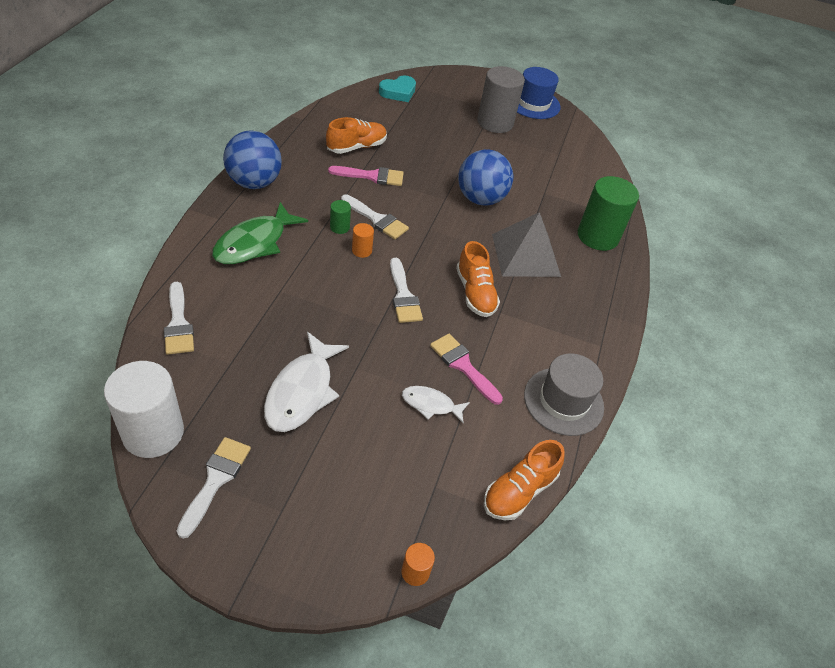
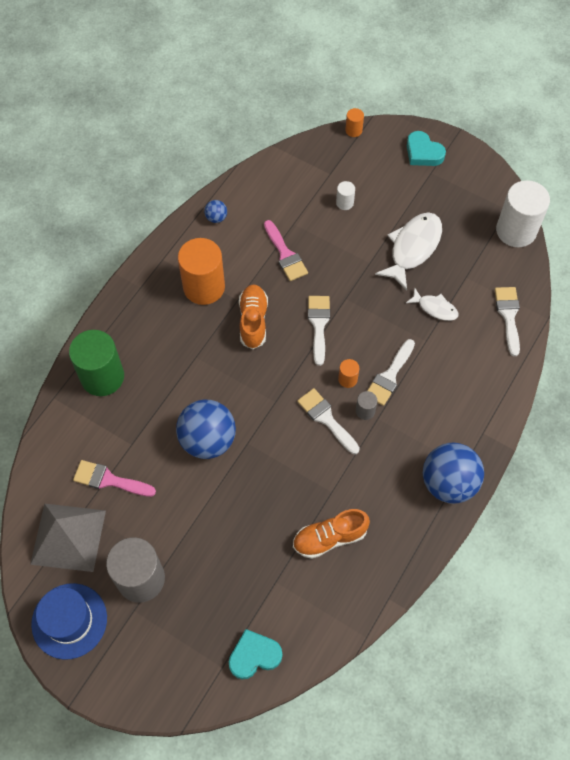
camera: 160 degrees left, 15 degrees up
(216, 480) = (472, 195): white brush -> white brush (389, 376)
(254, 243) = (448, 397): green fish -> none
(295, 546) = (423, 153): none -> turquoise heart
(339, 227) = (365, 411): green cylinder -> grey cylinder
(372, 176) = (320, 484): pink brush -> pink brush (109, 480)
(404, 443) = (344, 203): none -> white cylinder
(431, 404) = (319, 227): white fish -> white fish (435, 308)
(519, 491) = (274, 163): orange shoe -> none
(525, 255) = (188, 360): grey pyramid -> grey pyramid (68, 537)
(541, 321) = (204, 287): none -> orange cylinder
(563, 401) = (216, 218): grey hat -> blue ball

